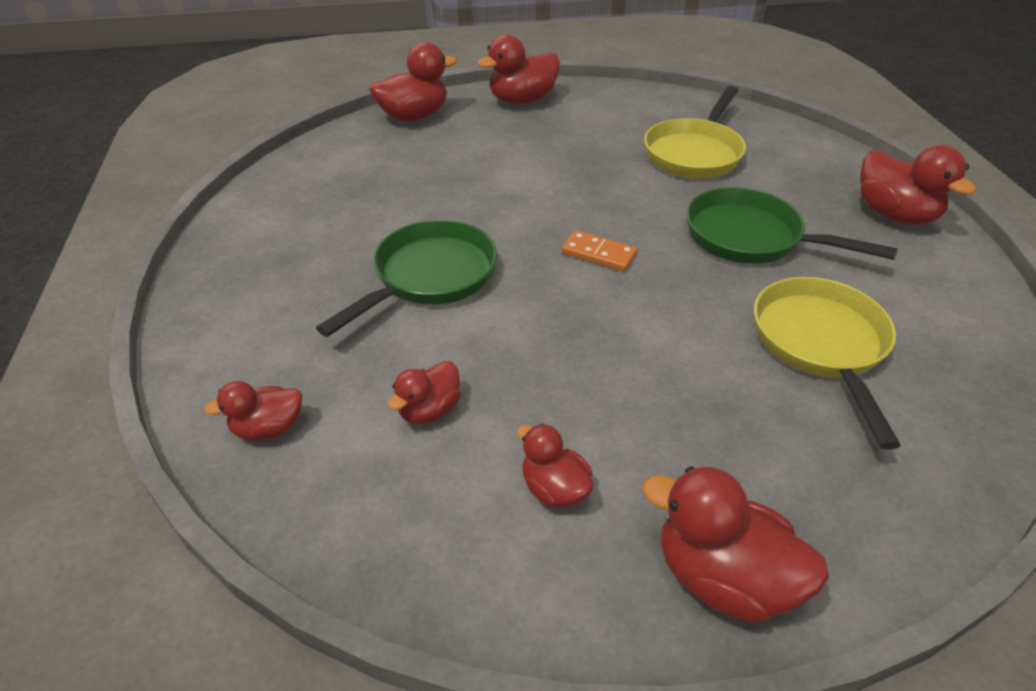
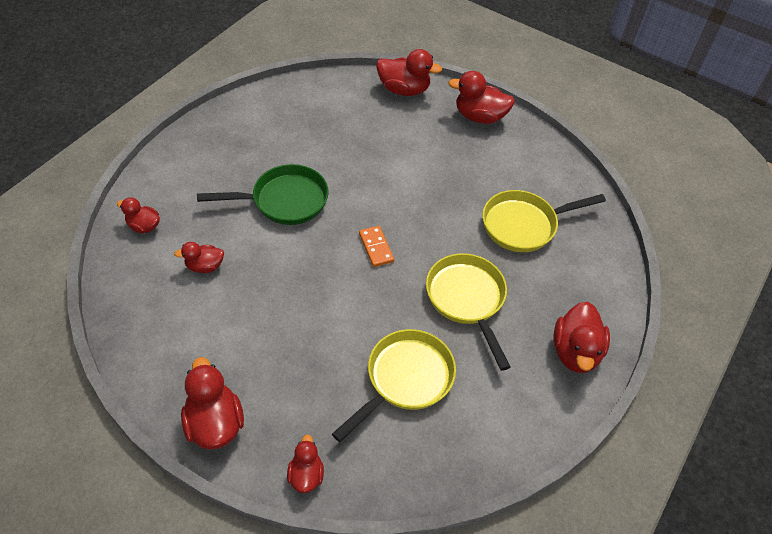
camera: 40 degrees right, 10 degrees up
(554, 489) = (205, 338): red duck -> red duck (306, 475)
(751, 238) = (467, 300): green pan -> yellow pan

